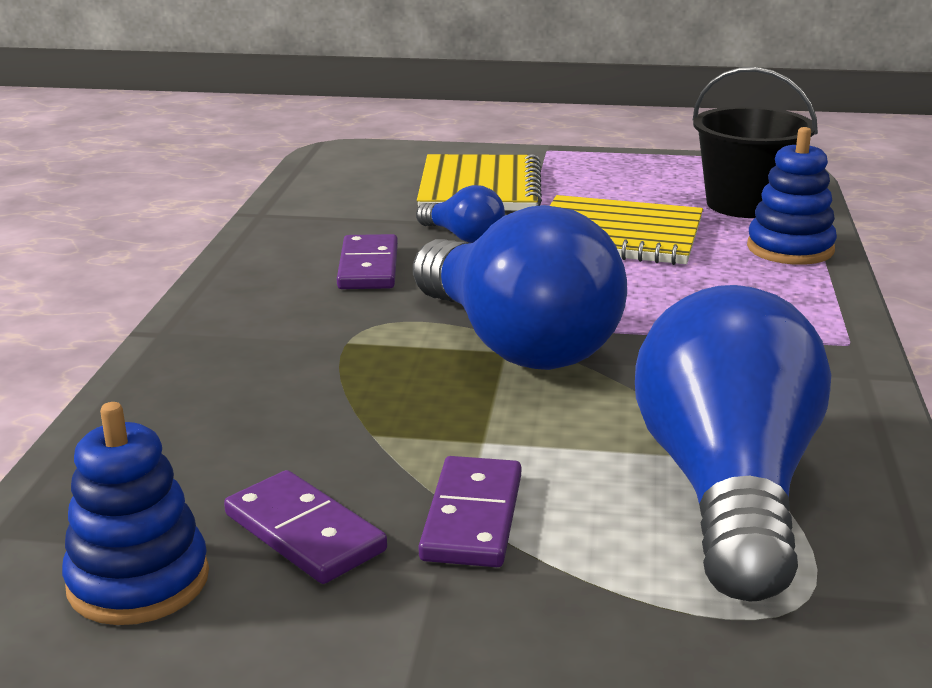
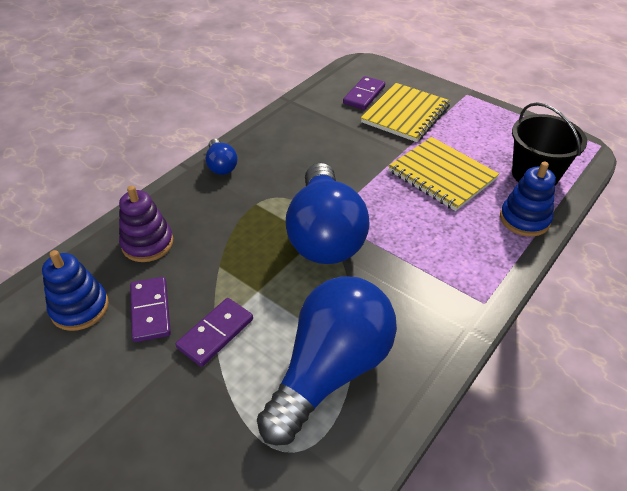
camera: 30 degrees right, 20 degrees up
(187, 449) = (147, 243): none -> purple stacking toy
(368, 267) = (305, 156): purple domino -> purple domino (364, 95)
(464, 237) = (366, 150): blue light bulb -> blue light bulb (221, 165)

